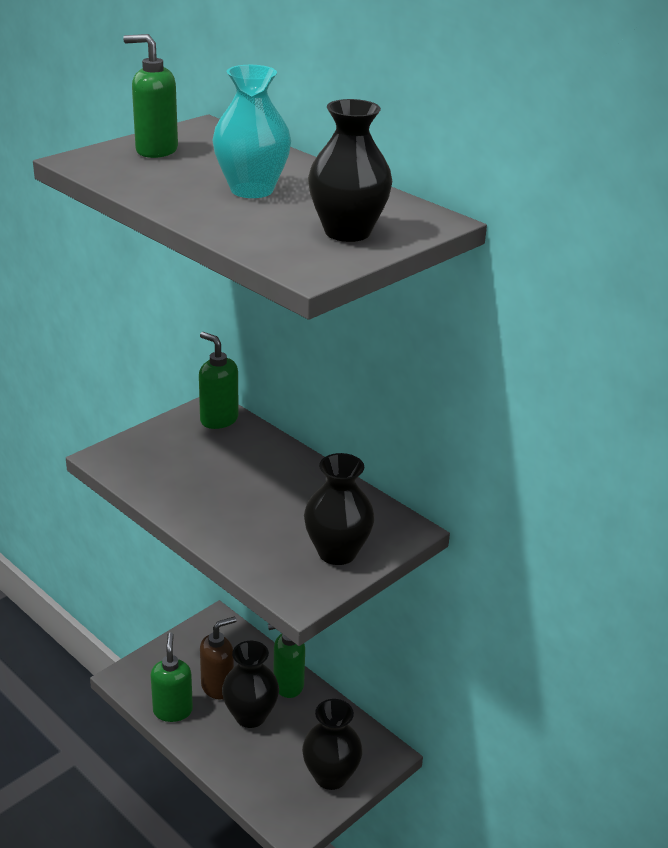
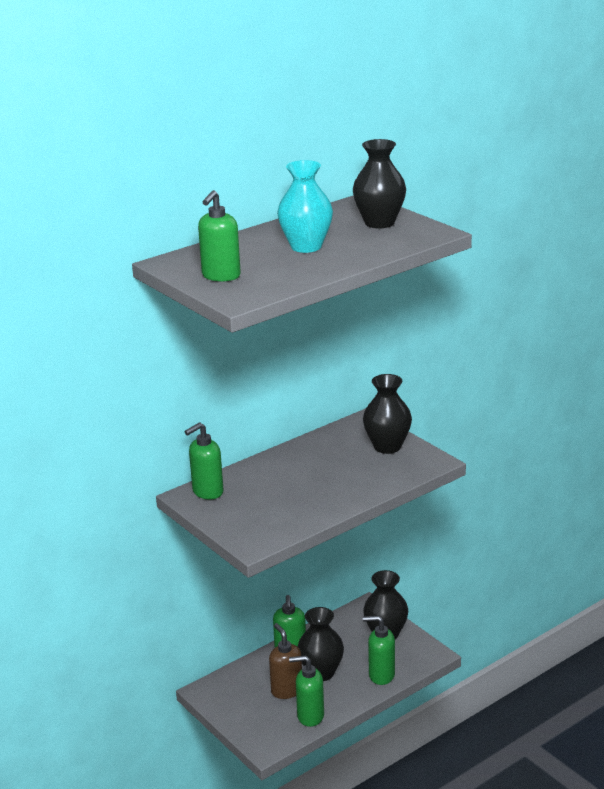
camera: 80 degrees left, 5 degrees down
(247, 774) = (381, 675): none -> green soap dispenser

